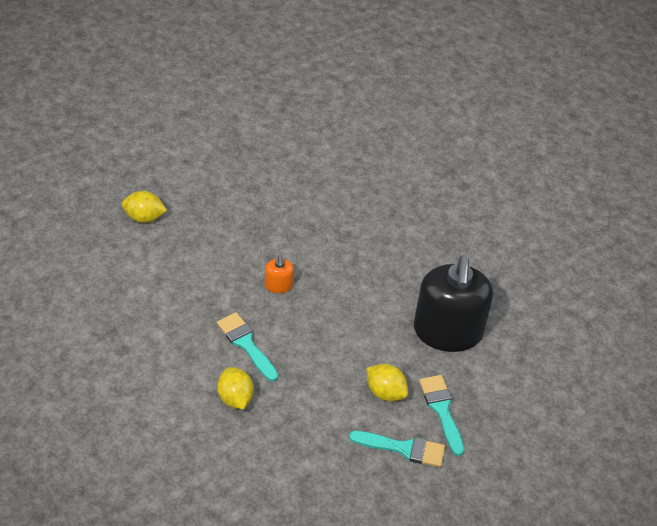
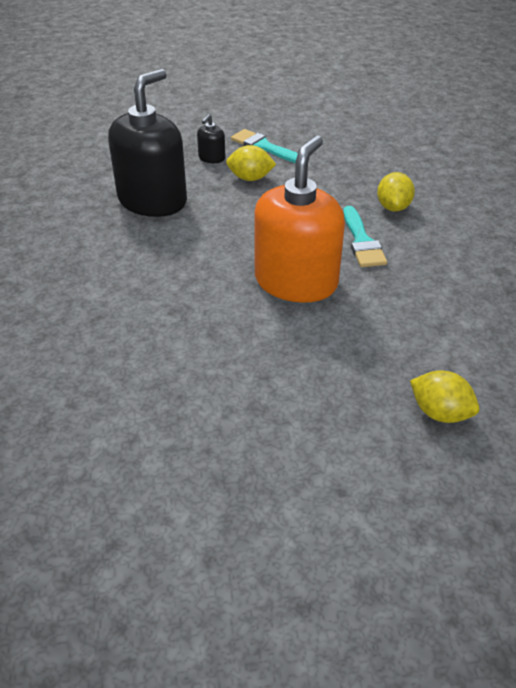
camera: 150 degrees left, 5 degrees down
(278, 285) = (296, 281): orange soap dispenser -> orange soap dispenser, size x2.44
(385, 392) = (250, 178): yellow lemon -> yellow lemon turned 60 degrees counterclockwise
(442, 410) = (211, 158): turquoise brush -> black soap dispenser

